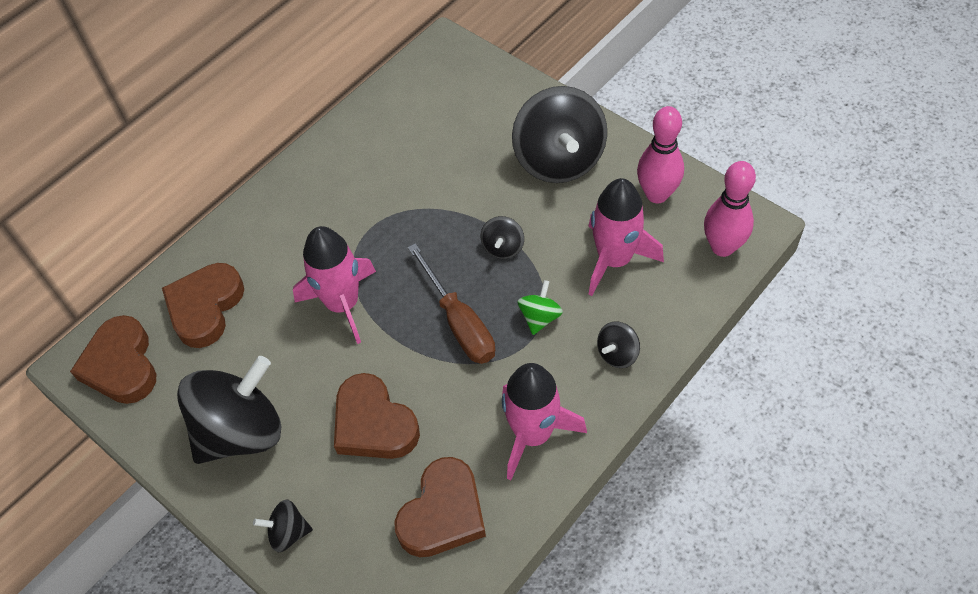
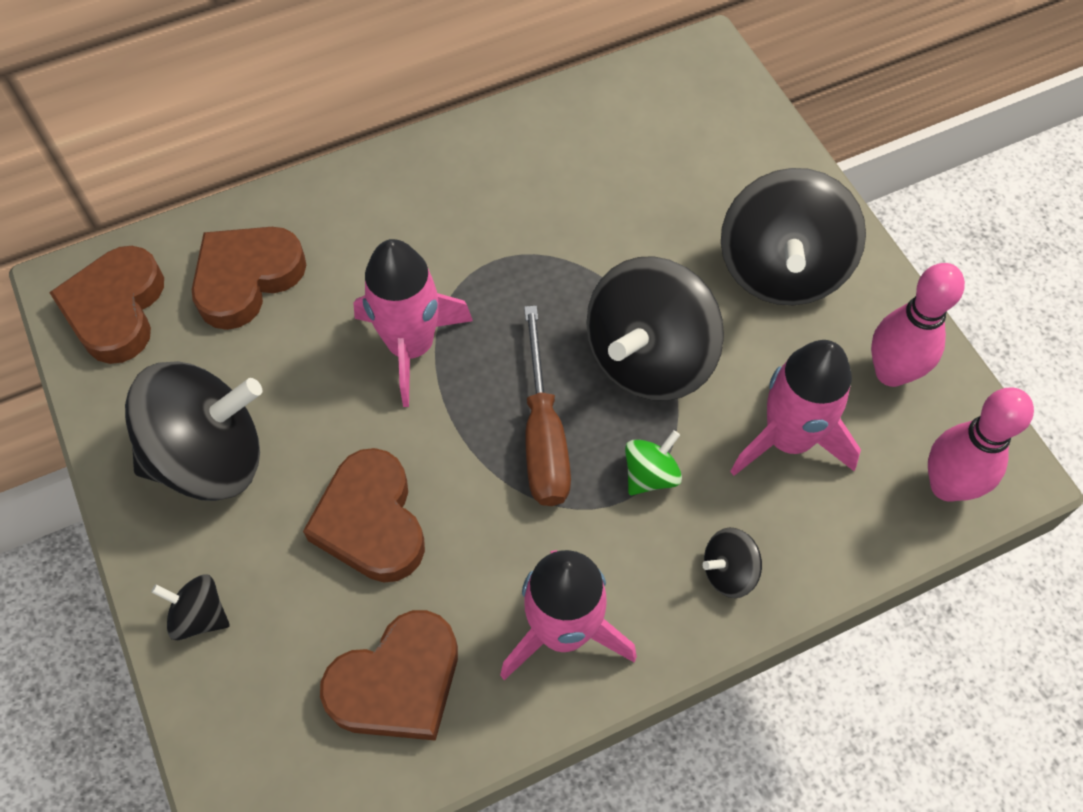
camera: 20 degrees right, 5 degrees up
(503, 247) = (649, 358): black spinning top -> black spinning top, size x2.26

